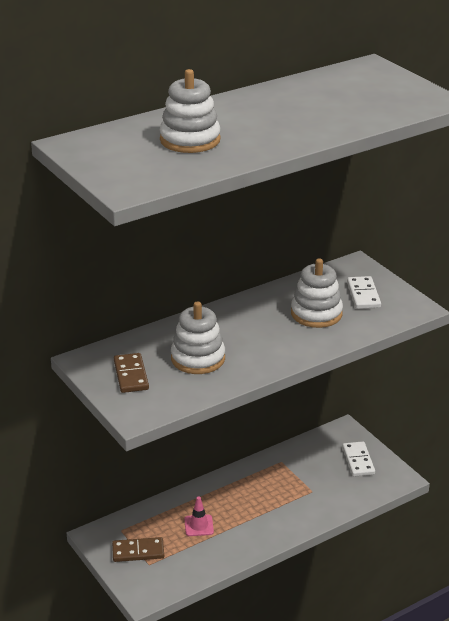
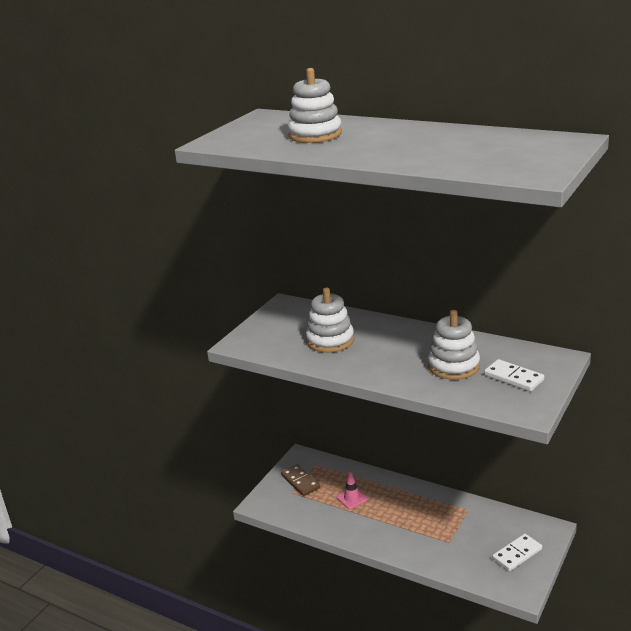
camera: 65 degrees right, 5 degrees down
(131, 375) = (283, 325): brown domino -> none
(363, 295) = (513, 377): white domino -> white domino turned 75 degrees clockwise

